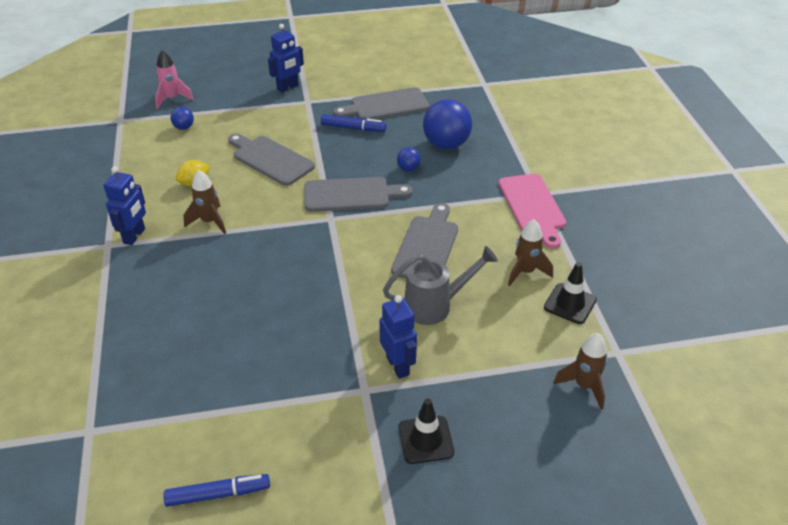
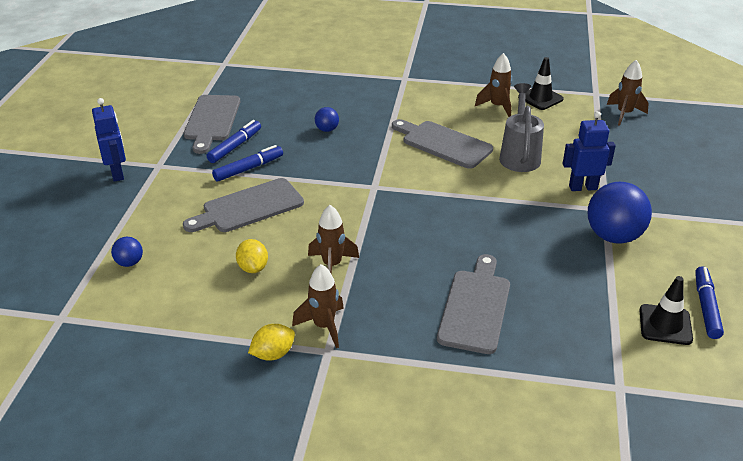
camera: 70 degrees left, 5 degrees down
(100, 219) = (273, 354): none -> yellow lemon
(134, 236) = (324, 326): blue robot -> brown rocket
(172, 99) = (53, 265): pink rocket -> none
(324, 144) = (248, 169): none -> blue marker
(351, 195) = (345, 168): grey cutting board -> grey cutting board (475, 307)
(426, 440) = (663, 190): black traffic cone -> black traffic cone (665, 325)
(446, 144) = (304, 103): blue ball -> blue ball (613, 236)
(532, 206) = (420, 85): pink cutting board -> none

